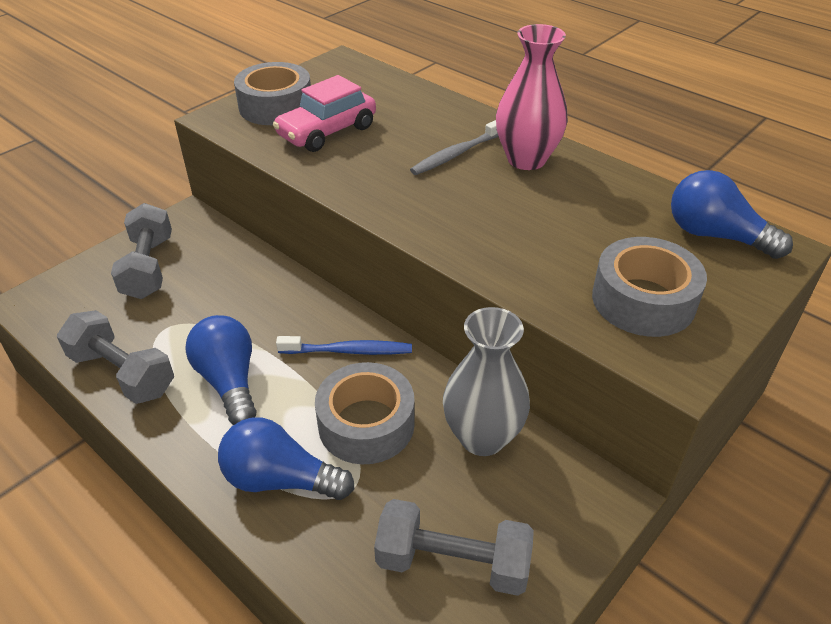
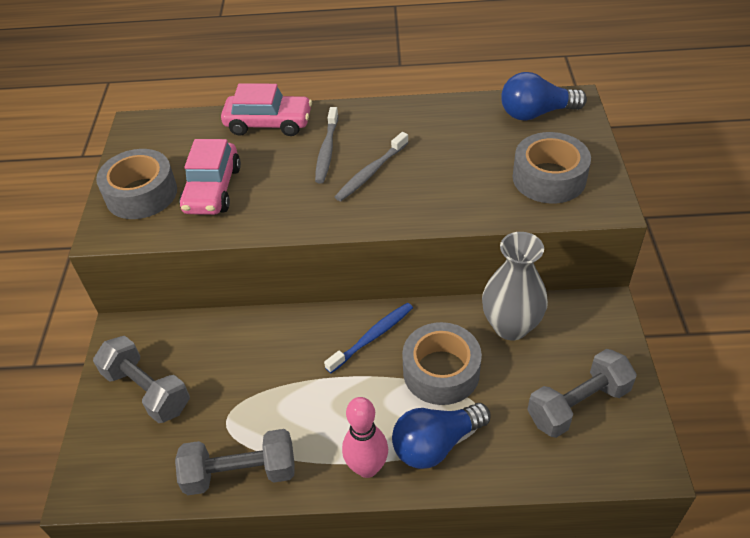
camera: 40 degrees left, 5 degrees up
(205, 449) = (367, 467): none -> pink bowling pin
(229, 381) = (323, 416): blue light bulb -> none
(439, 109) = (269, 123): none -> pink car
(469, 191) = (371, 172): none -> grey toothbrush
(526, 159) = (375, 127): pink vase -> none

